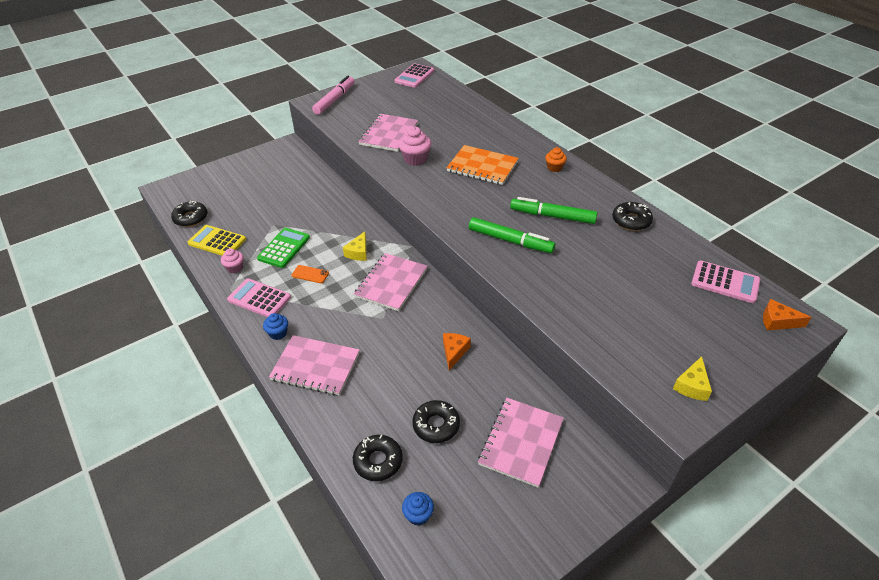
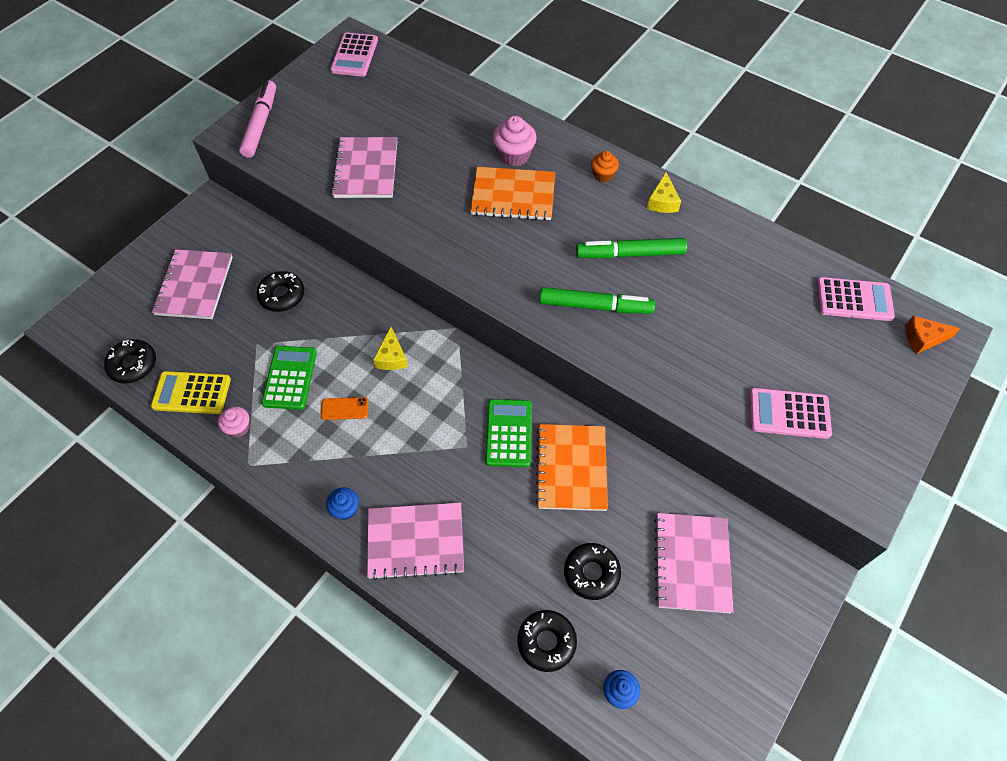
camera: 20 degrees left, 15 degrees up
(259, 298) = (295, 465): pink calculator -> pink calculator (788, 413)
(391, 283) = (454, 392): pink notebook -> pink notebook (194, 286)
(415, 159) = (421, 204): pink cupcake -> pink cupcake (514, 155)
(418, 318) = (508, 433): none -> green calculator
(454, 352) = (571, 468): orange cheese -> orange notebook
(631, 221) = (723, 237): black donut -> black donut (282, 295)
(692, 385) = (865, 452): yellow cheese -> yellow cheese (662, 201)

